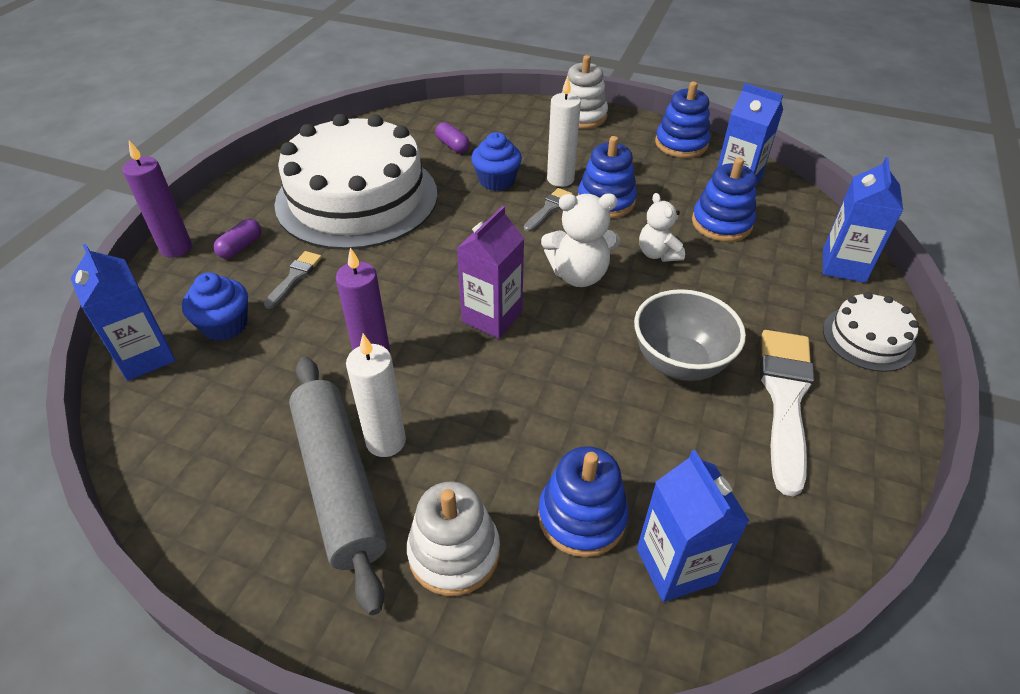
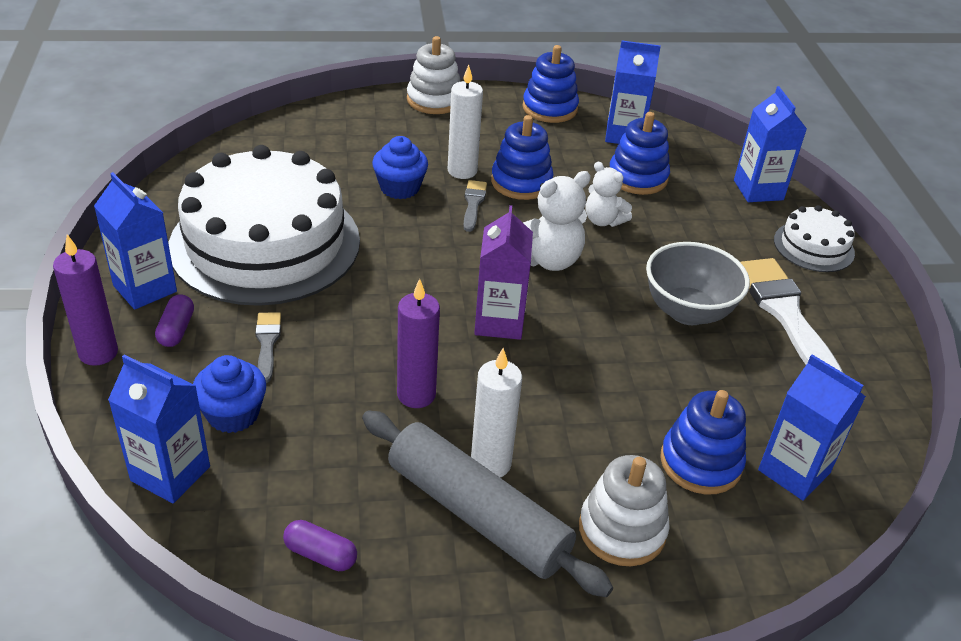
camera: 30 degrees left, 5 degrees down
(245, 209) = (145, 288): none -> blue carton
(452, 145) = (324, 161): purple capsule -> purple capsule (320, 554)

